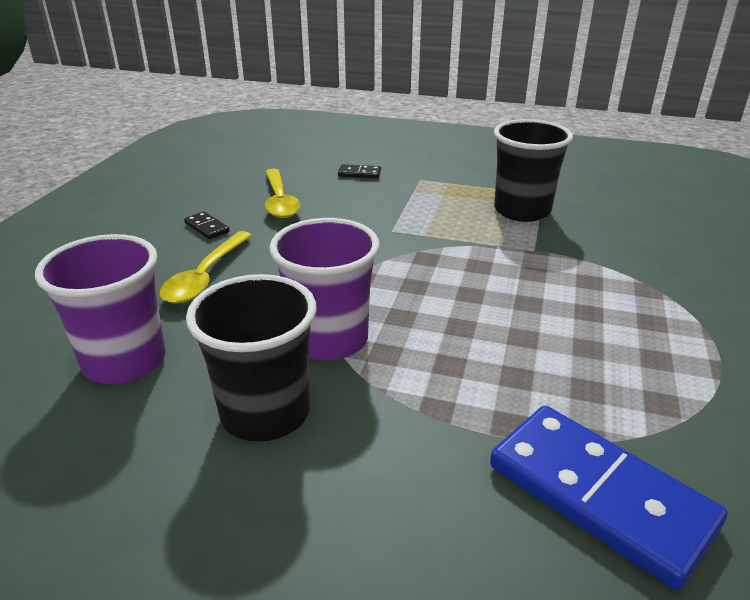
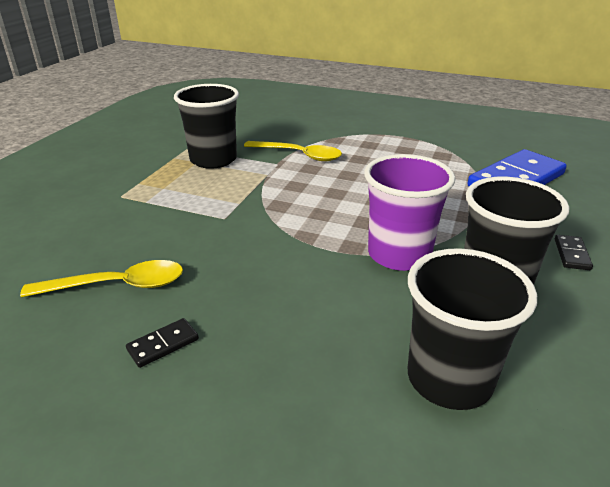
camera: 85 degrees left, 0 degrees up
(124, 361) = (449, 379): purple cup -> black cup
(205, 277) = (289, 334): yellow spoon -> yellow spoon (299, 155)
(359, 173) = (78, 229): black domino -> black domino (572, 254)

